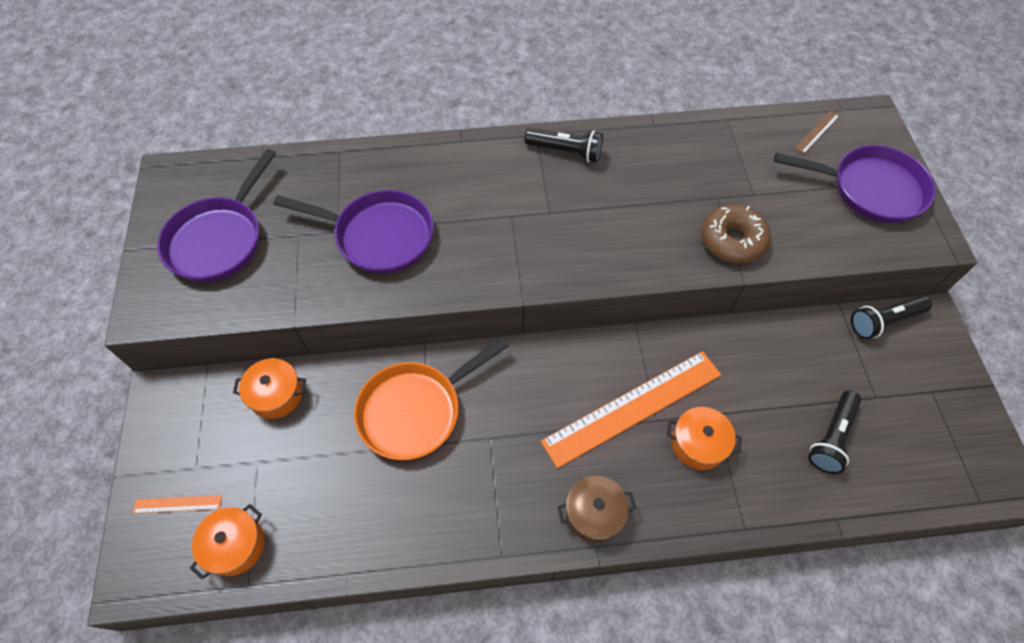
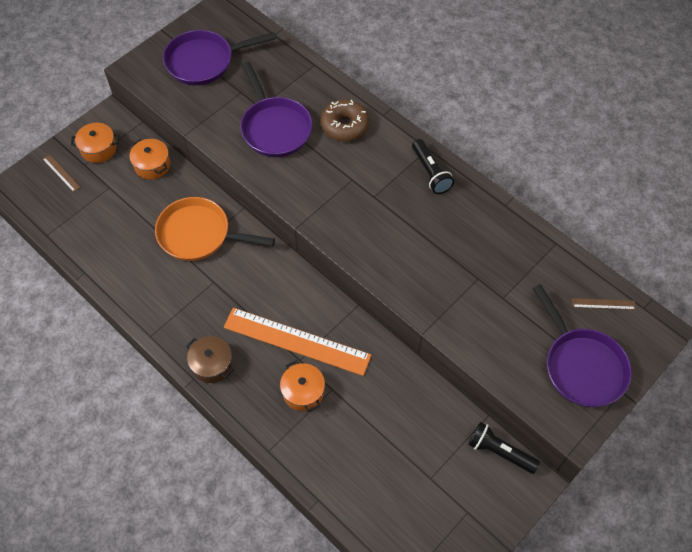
camera: 50 degrees right, 0 degrees up
(177, 504) = (61, 173): orange ruler -> brown ruler
(235, 545) = (61, 214): orange pot -> orange pot (98, 149)
(732, 240) = (450, 307): brown donut -> brown donut (344, 125)
(831, 437) = (374, 466): black flashlight -> none

